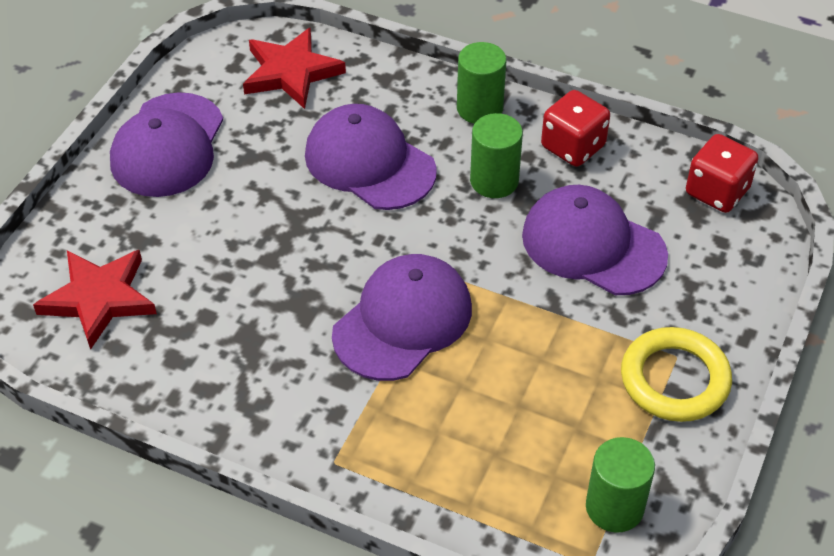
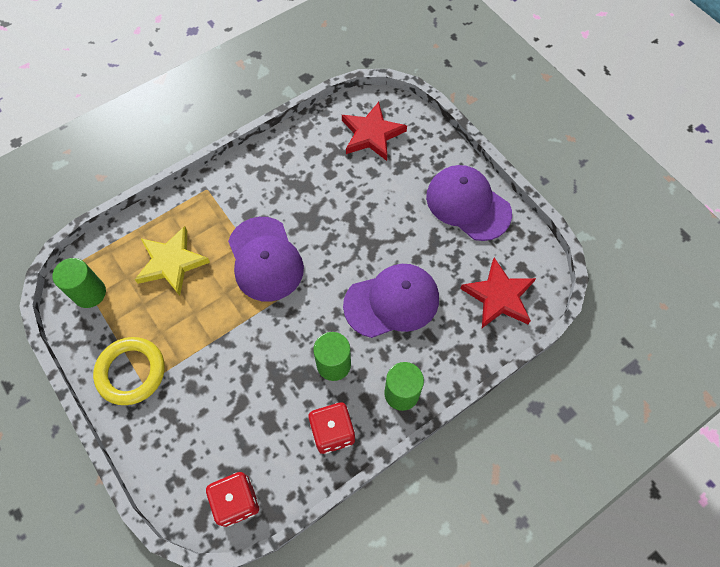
camera: 120 degrees right, 15 degrees up
(489, 431) = (171, 262): none -> yellow star
(593, 245) = (248, 390): purple cap -> none

